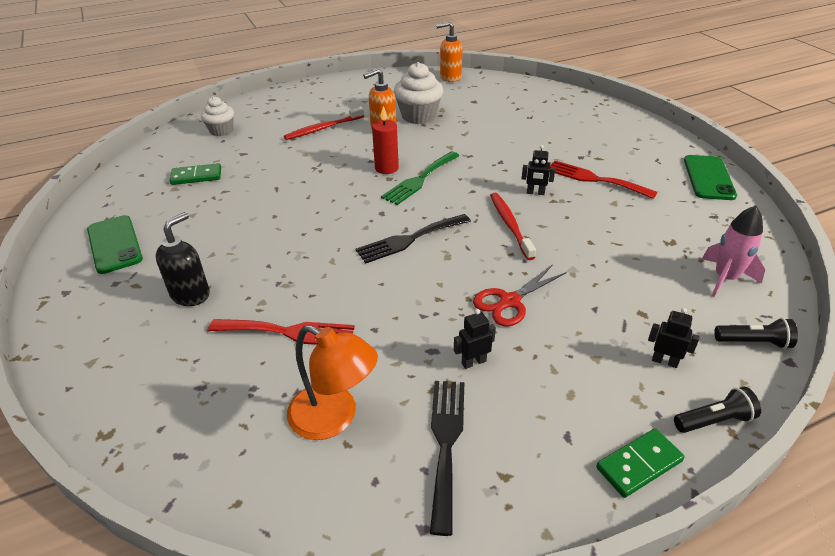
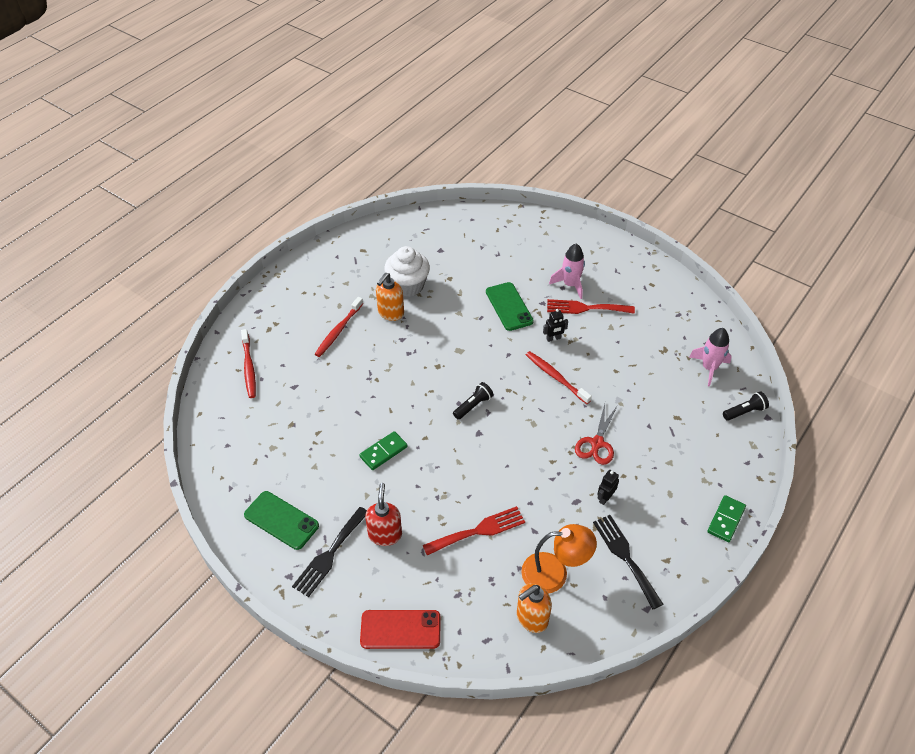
camera: 30 degrees left, 10 degrees up
(103, 393) = (400, 629): none -> red phone
(191, 294) = (385, 534): black soap dispenser -> red soap dispenser
(196, 176) = (279, 427): green domino -> green domino (383, 452)
(221, 131) = (249, 368): white cupcake -> red toothbrush
(386, 168) = (427, 356): red candle -> none
(409, 239) = (497, 420): black fork -> black fork (329, 554)
(420, 180) = (462, 358): green fork -> none
(450, 77) = (398, 225): orange soap dispenser -> orange soap dispenser (531, 618)
(591, 157) = (570, 285): none -> pink rocket
(664, 361) = (706, 447): black robot -> none
(708, 178) = (658, 277): green phone -> green phone (509, 306)
(714, 420) = (748, 475): black flashlight -> black flashlight (473, 405)

